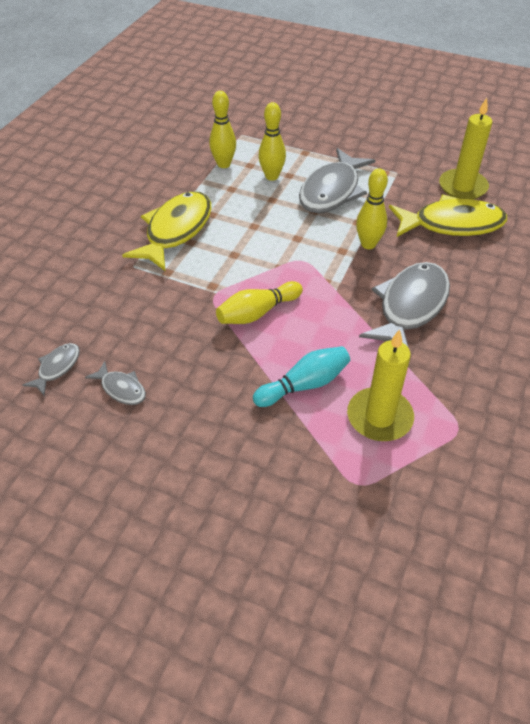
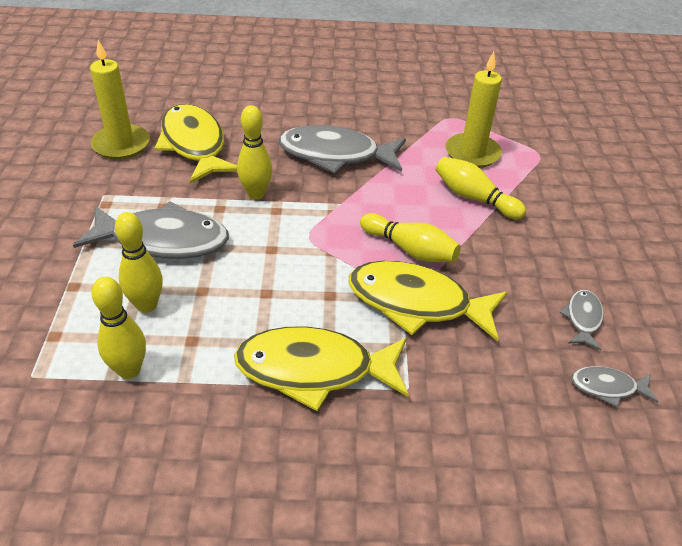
camera: 115 degrees left, 5 degrees down
(199, 296) = (416, 303): none -> yellow fish
(304, 385) = (474, 198): turquoise bowling pin -> yellow bowling pin

